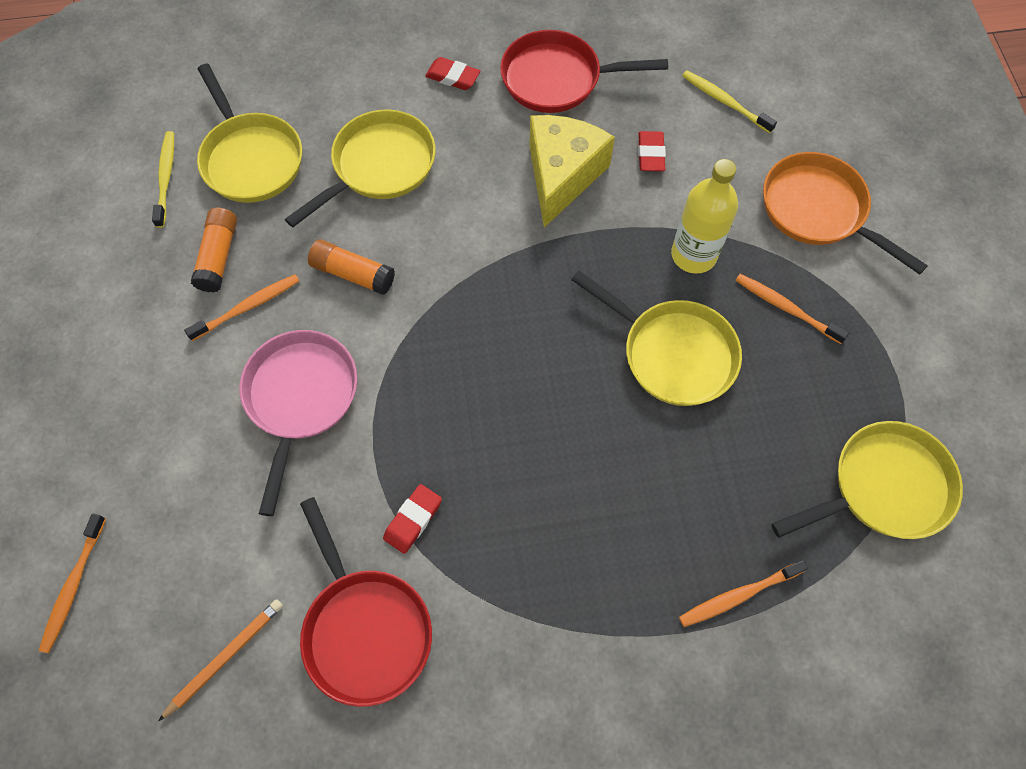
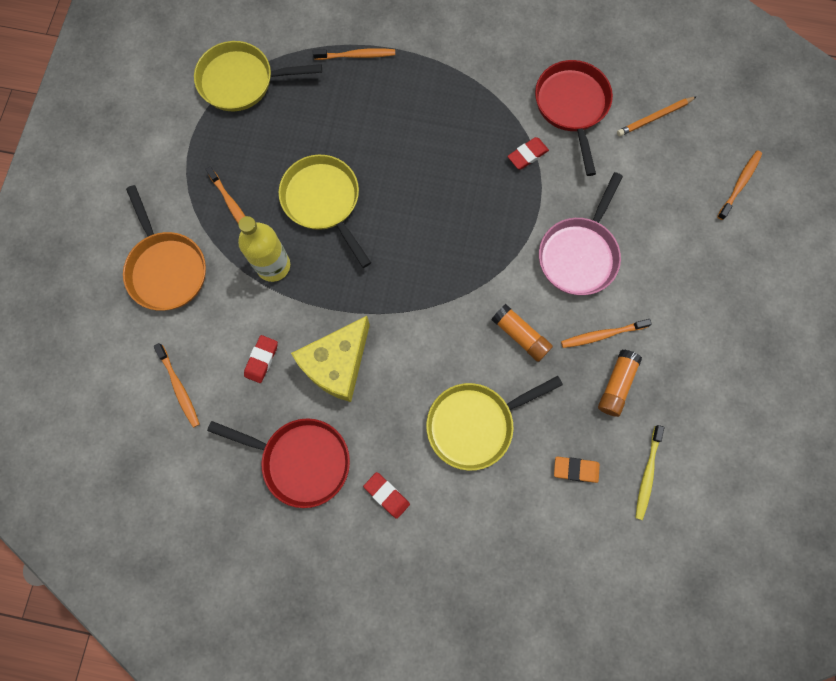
camera: 160 degrees left, 10 degrees up
(250, 158) = (575, 469): yellow pan -> orange eraser
(724, 101) = (179, 388): yellow toothbrush -> orange toothbrush

